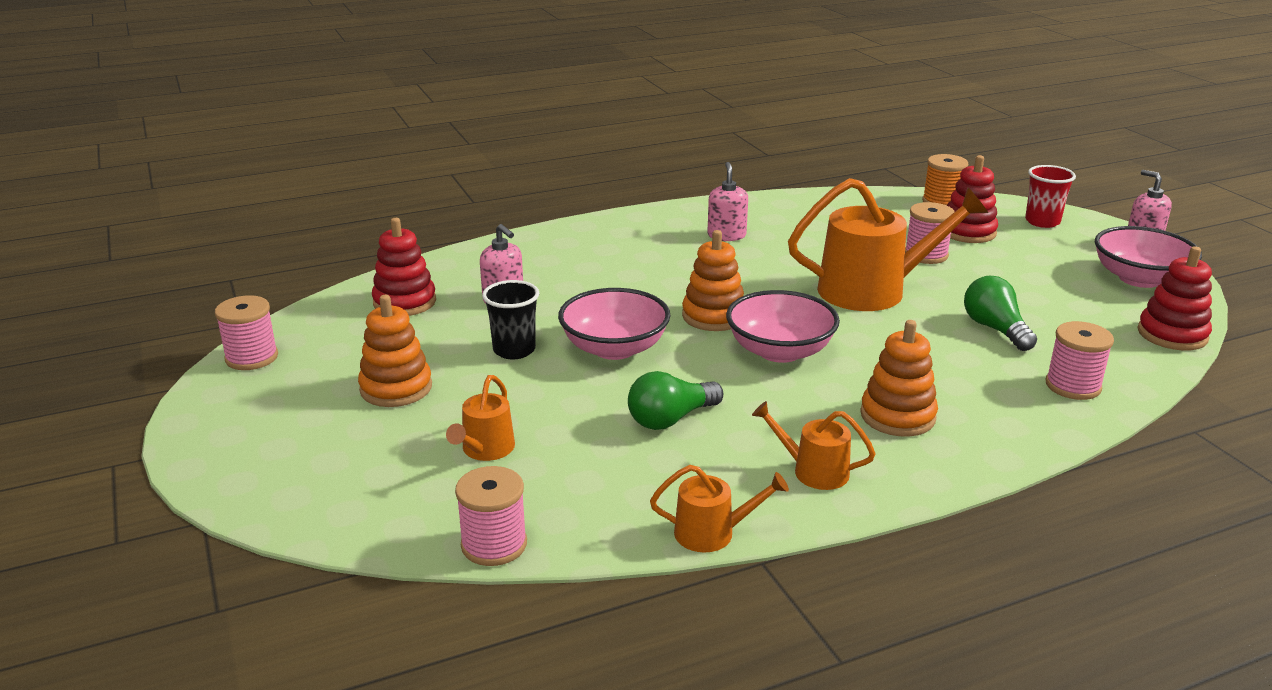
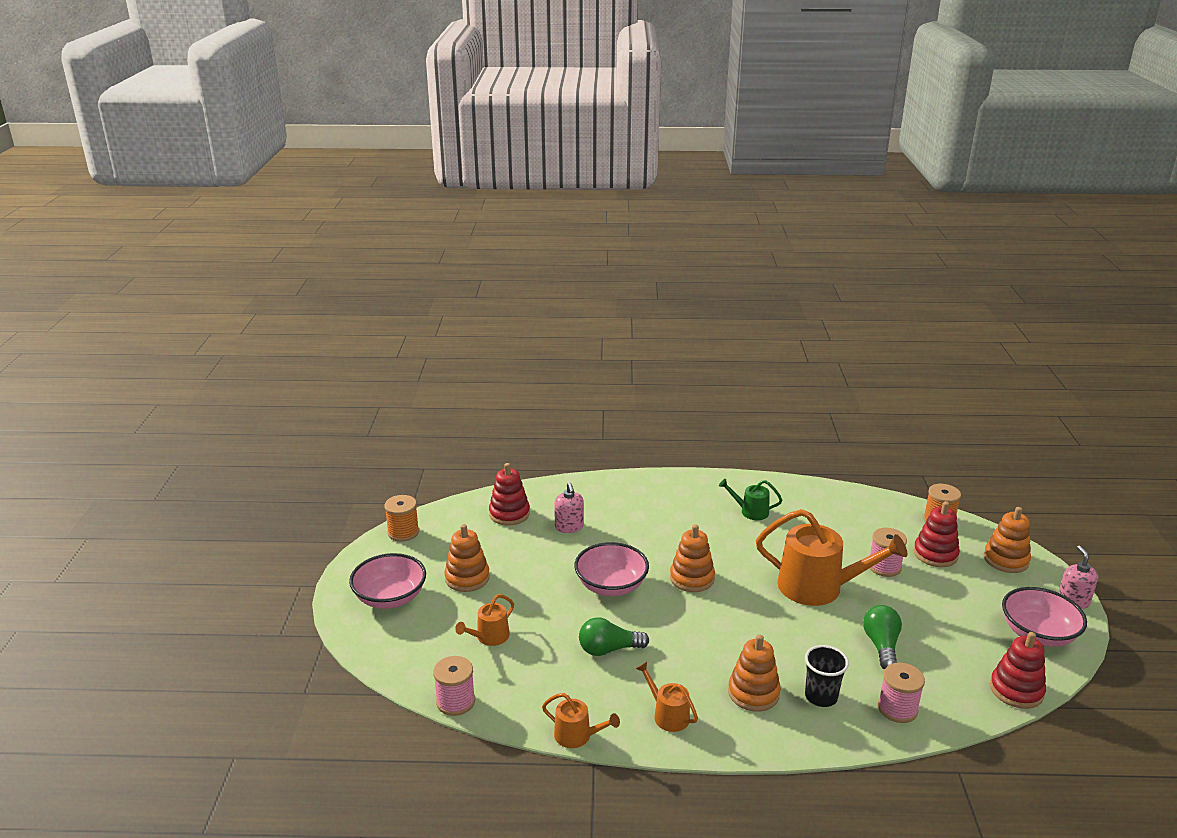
camera: 25 degrees right, 0 degrees up
(252, 357) = (403, 532): pink spool -> orange spool
(514, 350) = (550, 569): black cup -> black cup (821, 696)
(726, 235) = (750, 511): pink soap dispenser -> green watering can
(780, 351) = (715, 619): pink bowl -> pink bowl (390, 597)
(1042, 222) = (1006, 560): red cup -> orange stacking toy

